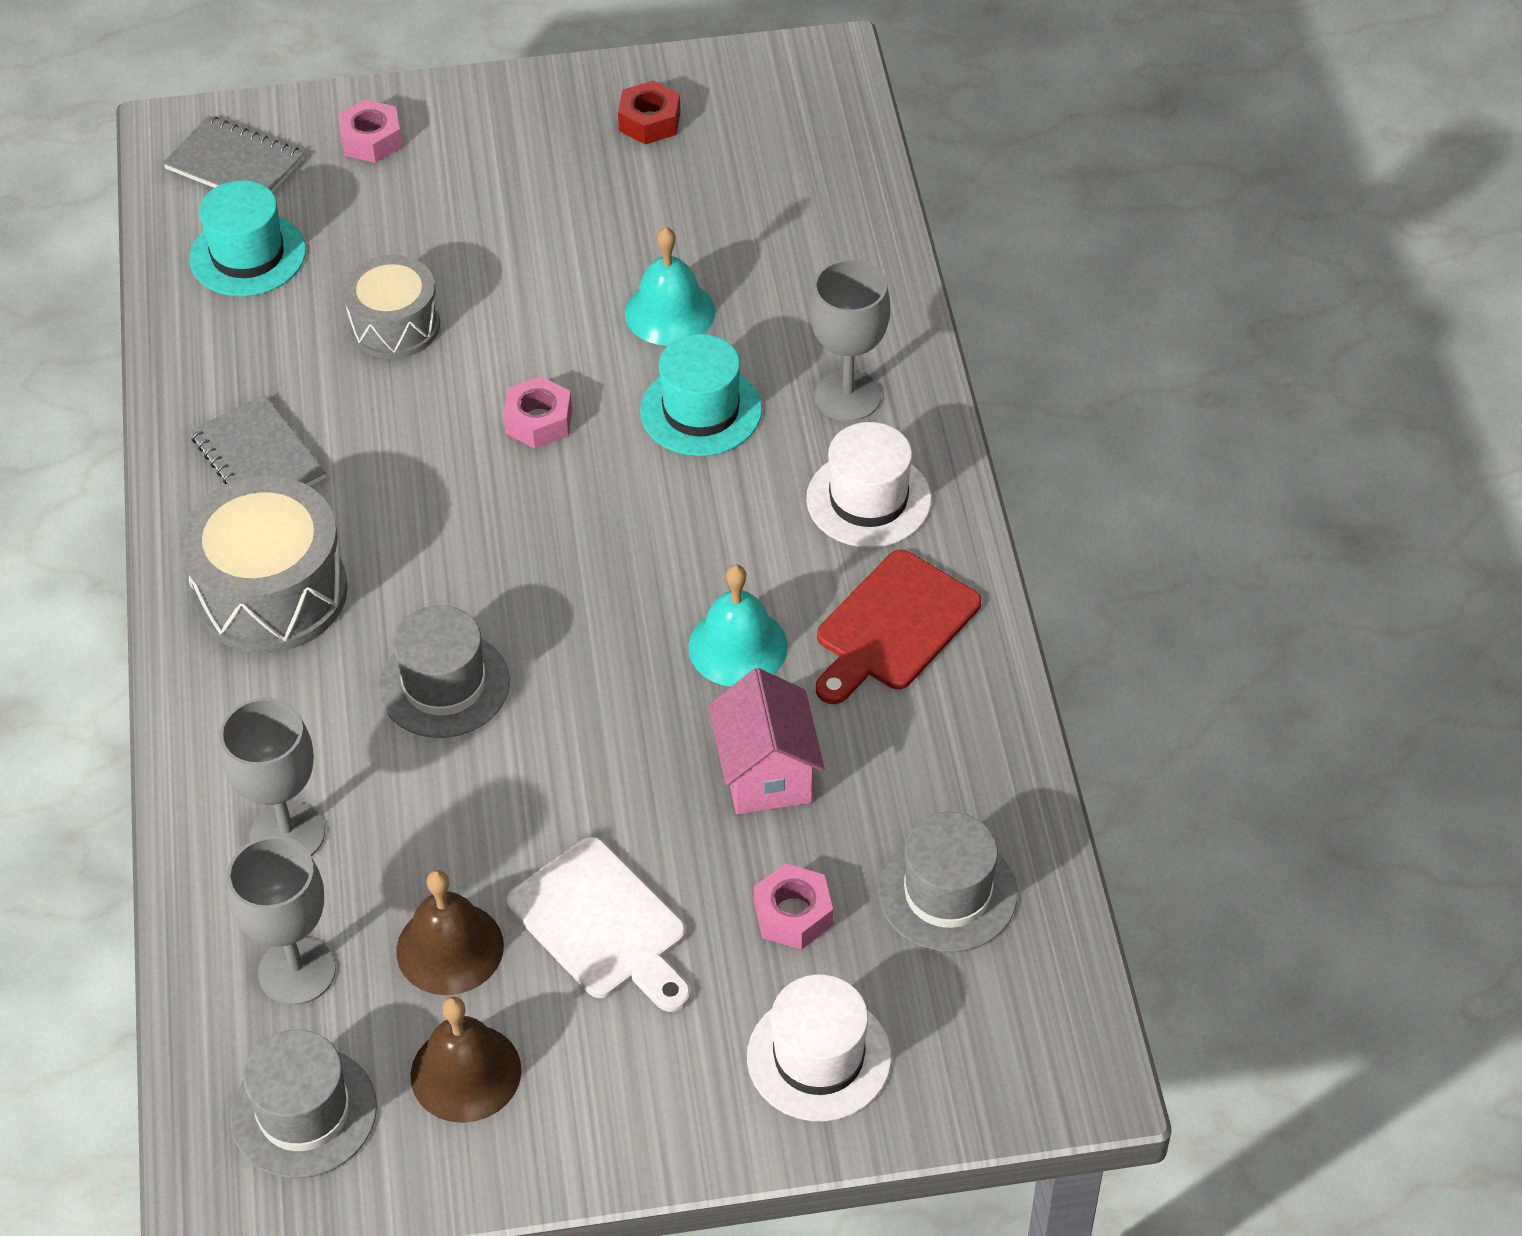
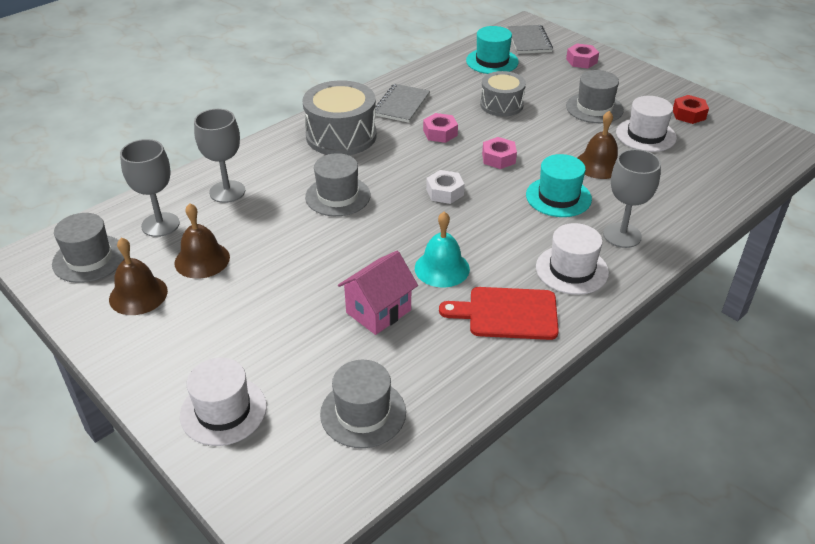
camera: 55 degrees right, 10 degrees down
(522, 217) = (594, 108): none -> grey hat
(562, 540) = (445, 192): none -> white nut
(602, 925) = (248, 299): white cutting board -> none
(651, 208) = (646, 135): none -> white hat
(670, 312) = (599, 165): turquoise bell -> brown bell
(793, 914) = (303, 360): pink nut -> pink nut (440, 133)

